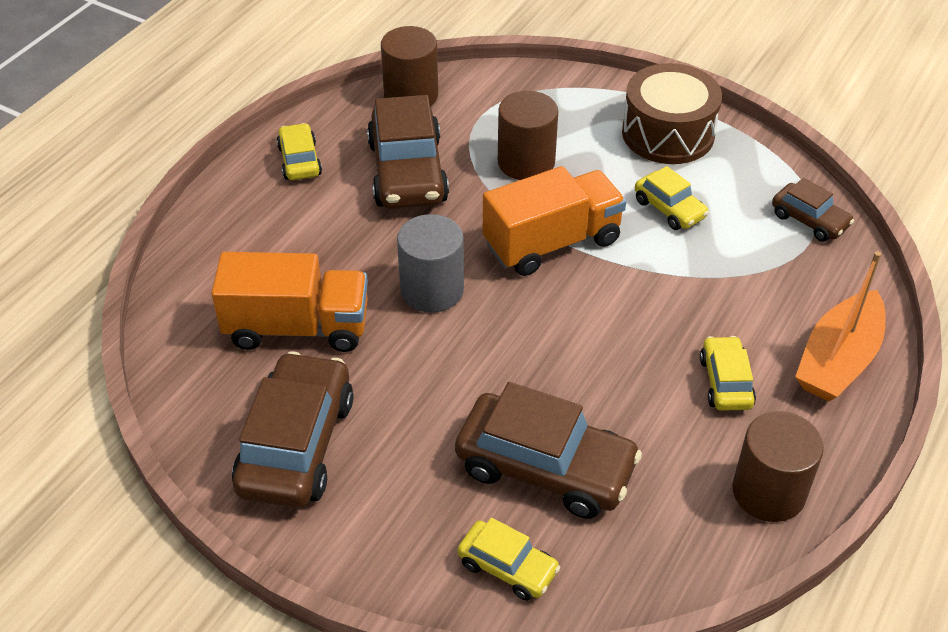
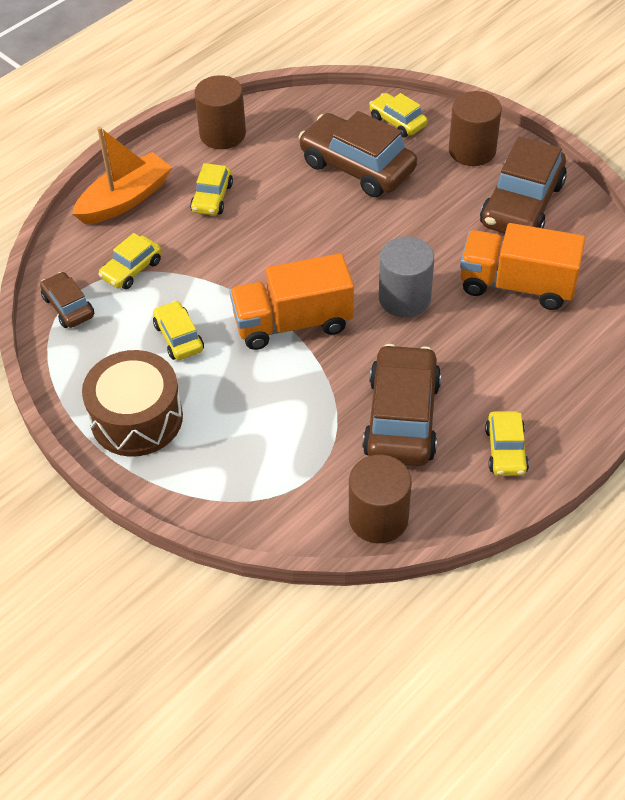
camera: 165 degrees left, 5 degrees up
(526, 162) = (286, 409): brown cylinder -> brown cylinder (472, 150)
(768, 272) = (131, 269): none -> yellow car

